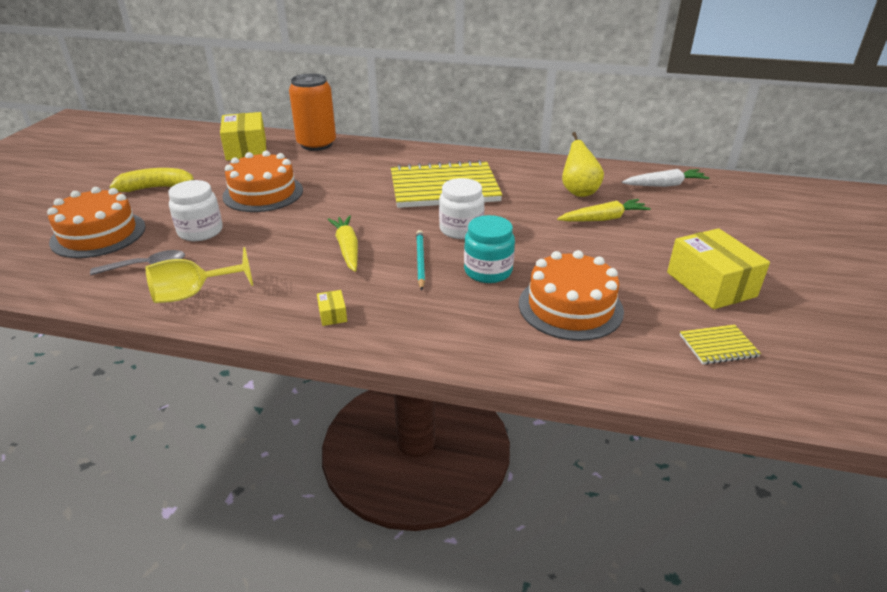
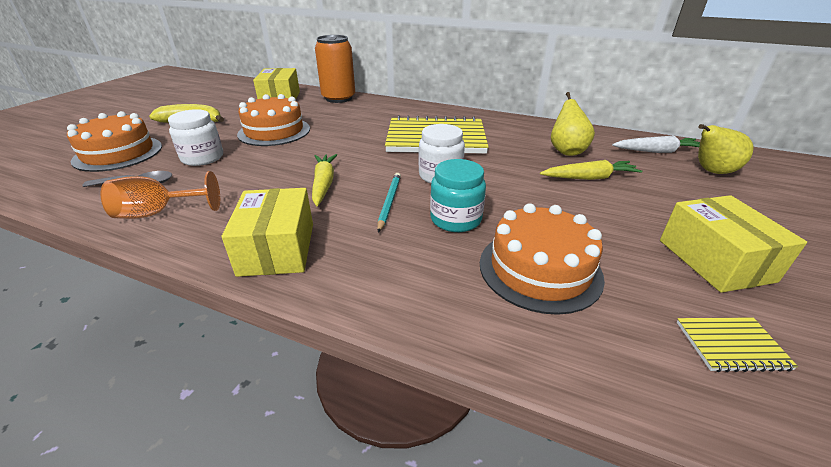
camera: 10 degrees right, 0 degrees up
(192, 294) = (158, 213): yellow goblet -> orange goblet
(332, 314) = (277, 249): yellow box -> yellow box, size x2.39
(713, 202) = (711, 171): none -> yellow pear

